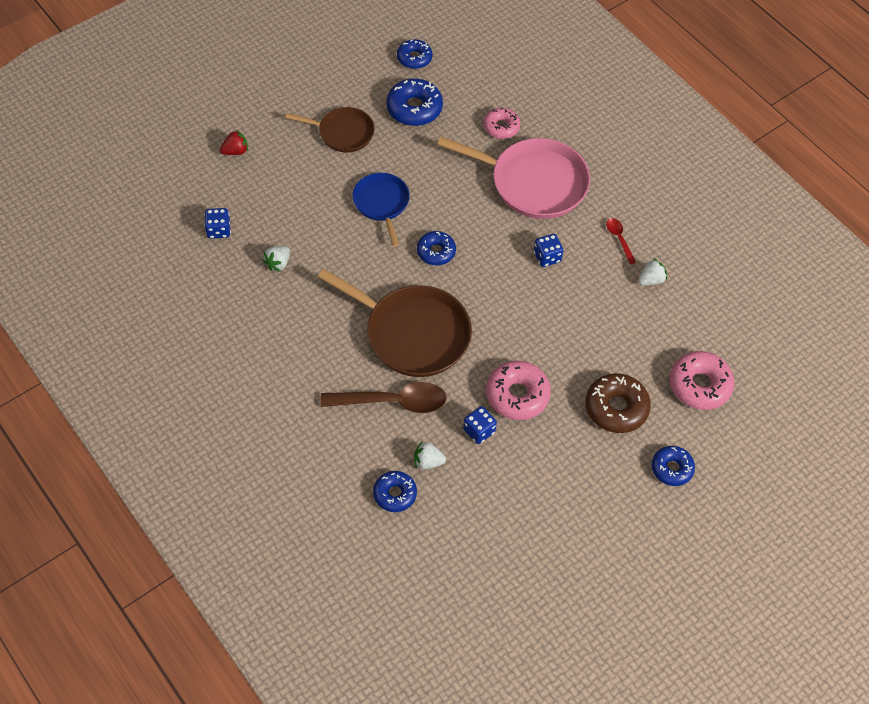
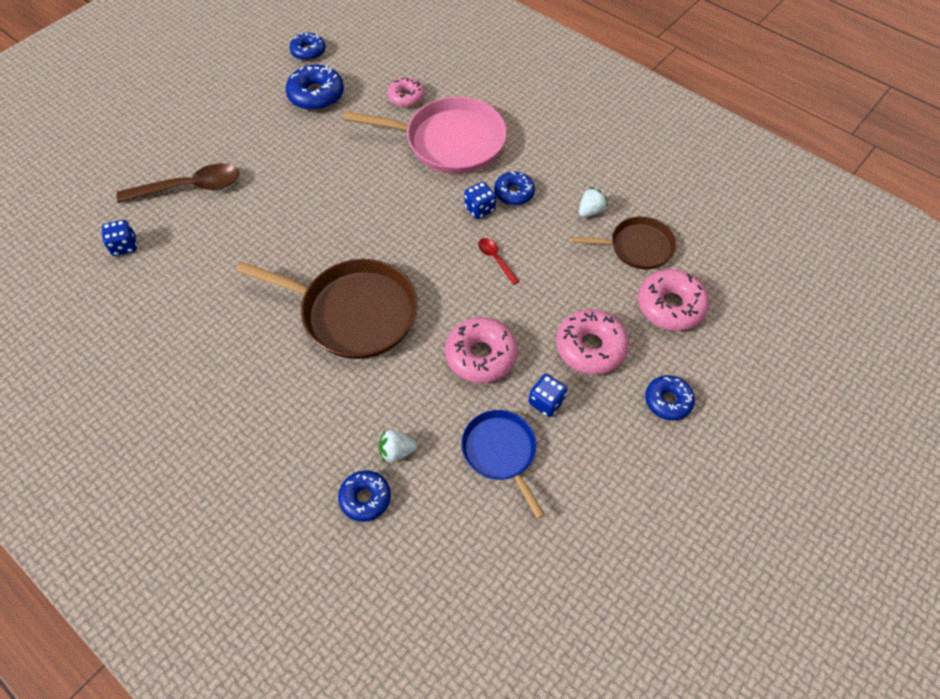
camera: 10 degrees left, 0 degrees up
(235, 151) = (135, 165): red strawberry -> none
(278, 263) = (194, 268): white strawberry -> none
(343, 133) = (247, 129): brown pan -> brown pan (637, 247)
(381, 203) = (297, 188): blue pan -> blue pan (500, 452)
(392, 402) = (344, 391): brown spoon -> brown spoon (189, 187)
(436, 252) = (363, 225): blue donut -> blue donut (514, 193)
(479, 431) = (447, 404): blue dice -> blue dice (546, 402)
(616, 408) = (590, 347): brown donut -> pink donut
(619, 239) = (548, 178): red spoon -> red spoon (496, 259)

